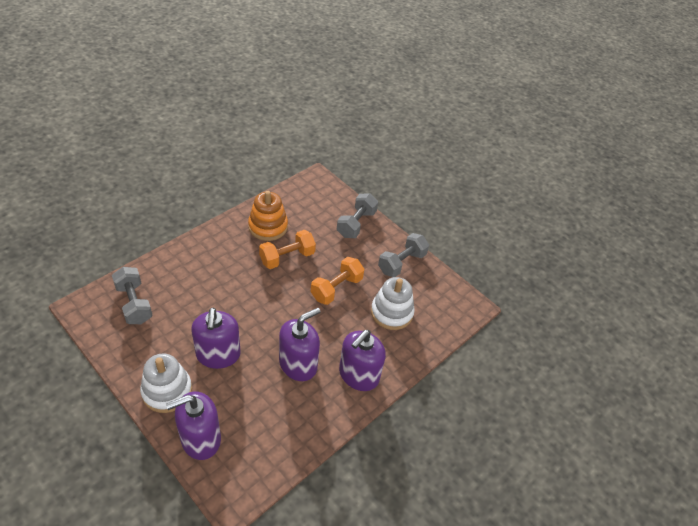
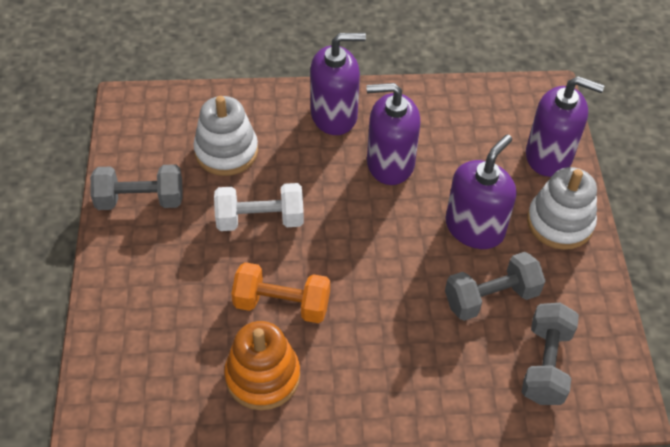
camera: 135 degrees left, 5 degrees up
(336, 288) = (260, 219): orange dumbbell -> white dumbbell
(356, 224) = (130, 295): grey dumbbell -> grey dumbbell (491, 297)

